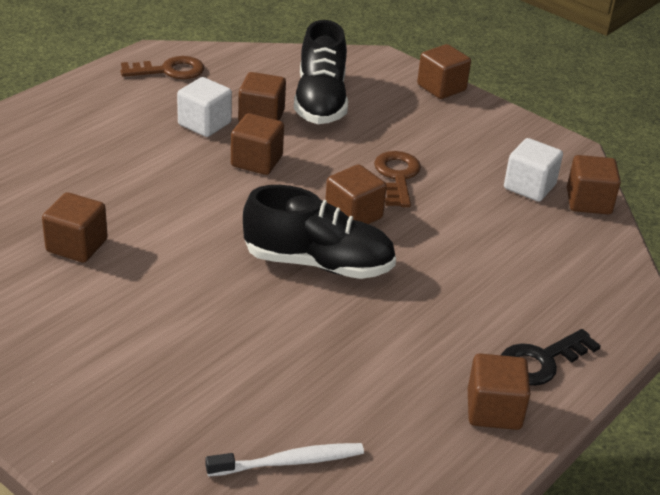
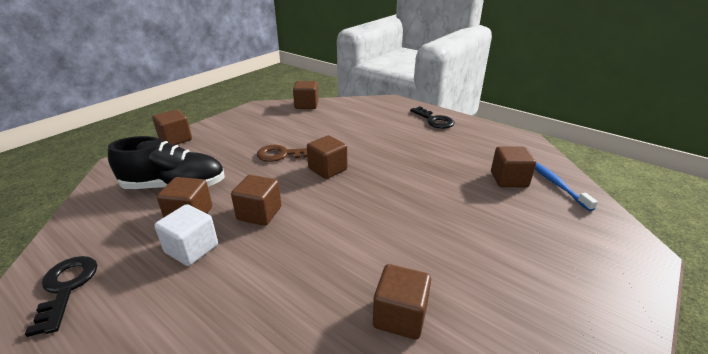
camera: 90 degrees left, 5 degrees down
(169, 70) = (66, 288): brown key -> black key
(289, 462) = (556, 184): white toothbrush -> blue toothbrush
(318, 263) = (382, 181): black shoe -> none
(494, 410) = (474, 131): brown cube -> brown cube (509, 179)
(529, 187) = (293, 117): white cube -> none

